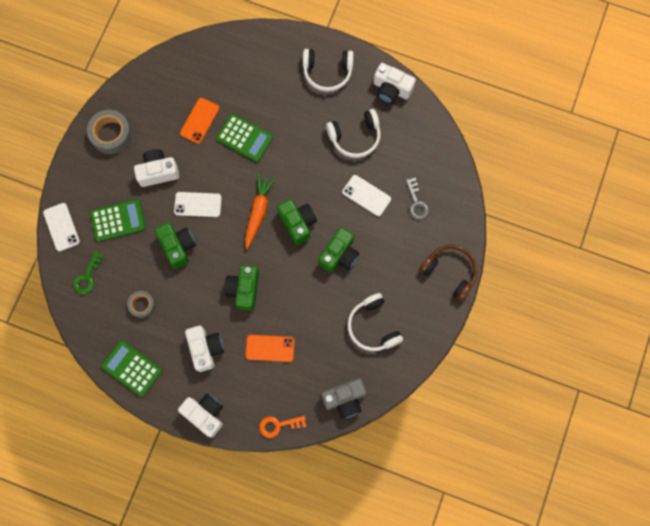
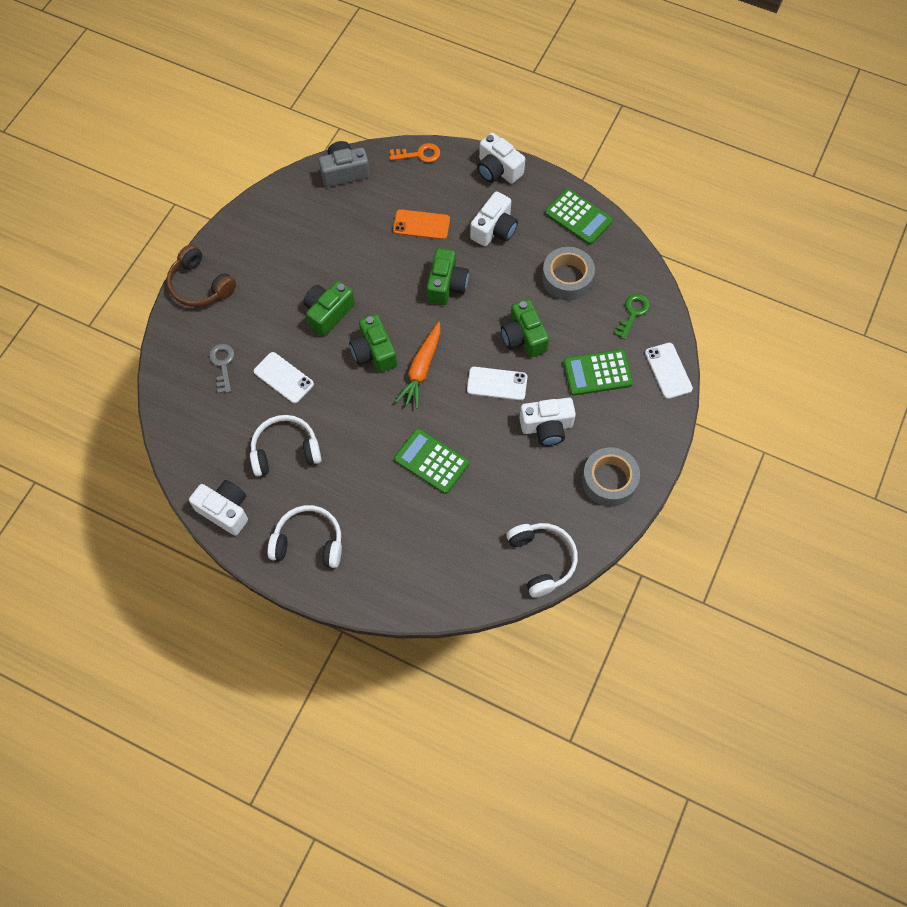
camera: 175 degrees left, 10 degrees down
(142, 305) = (567, 278): grey tape -> grey tape, size x1.66
(199, 120) = (490, 489): orange phone -> none
(206, 349) = (494, 229): white camera -> white camera turned 135 degrees counterclockwise
(373, 326) = (301, 237): white headphones -> white headphones (541, 560)

